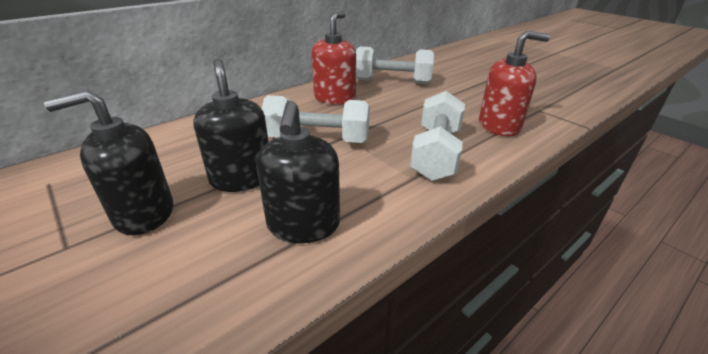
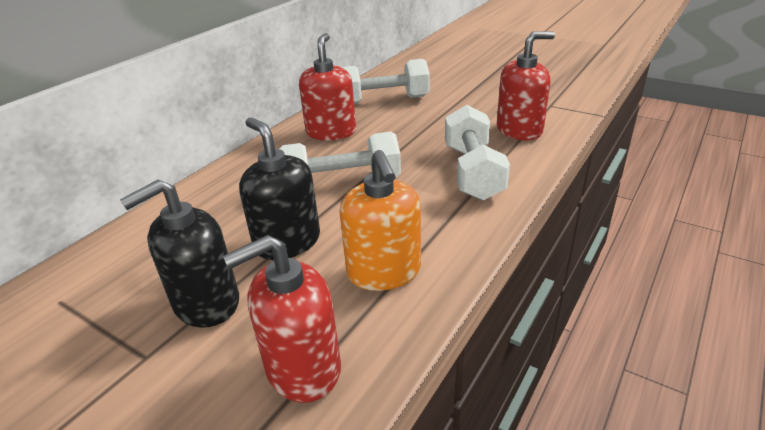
camera: 15 degrees left, 0 degrees up
(173, 298) = (303, 368): none -> red soap dispenser
(303, 225) = (384, 272): black soap dispenser -> orange soap dispenser

